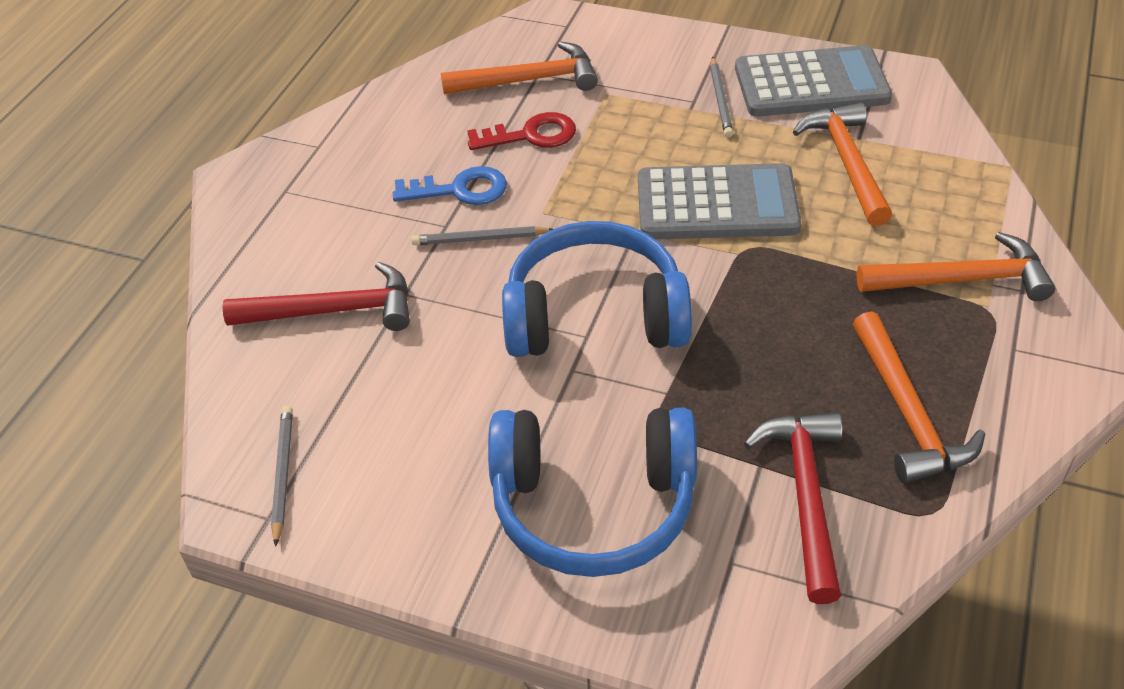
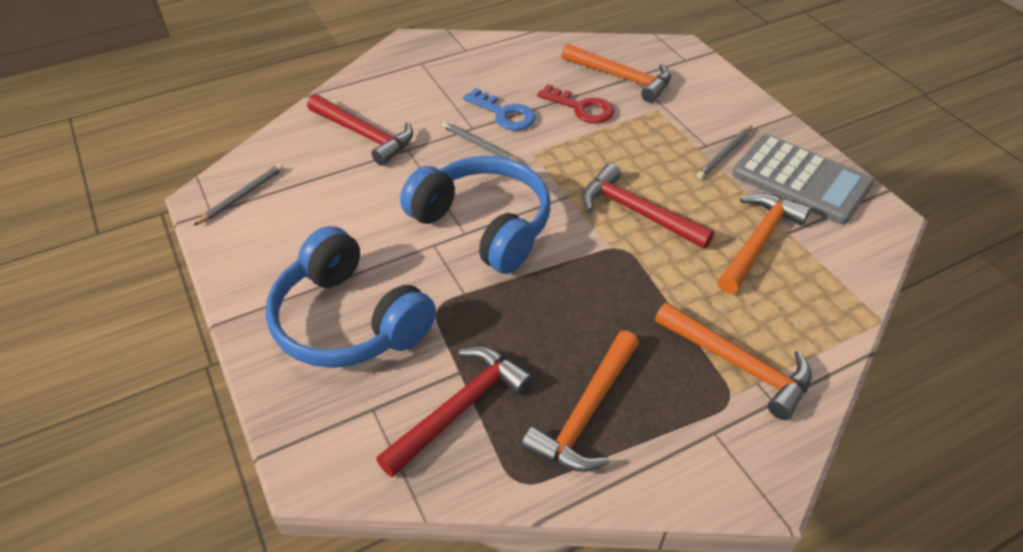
camera: 40 degrees right, 0 degrees up
(717, 204) = (637, 212): grey calculator -> red hammer

